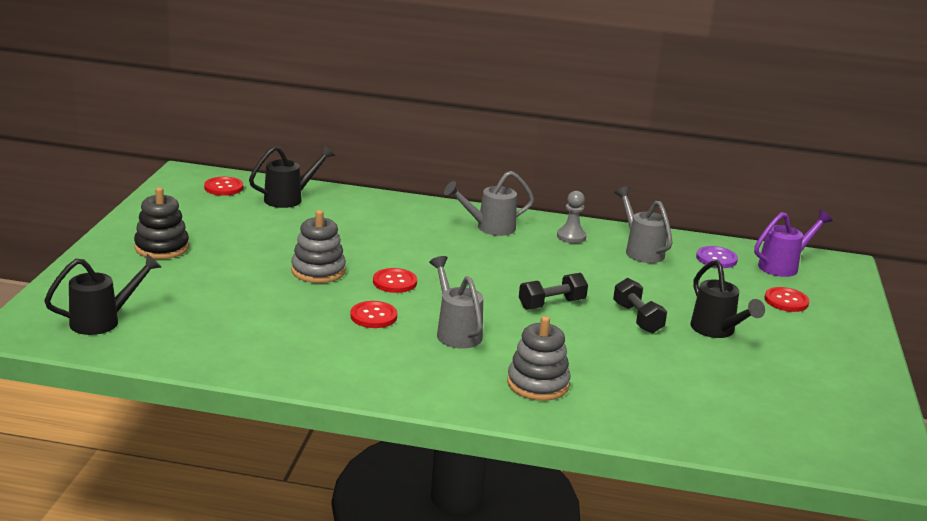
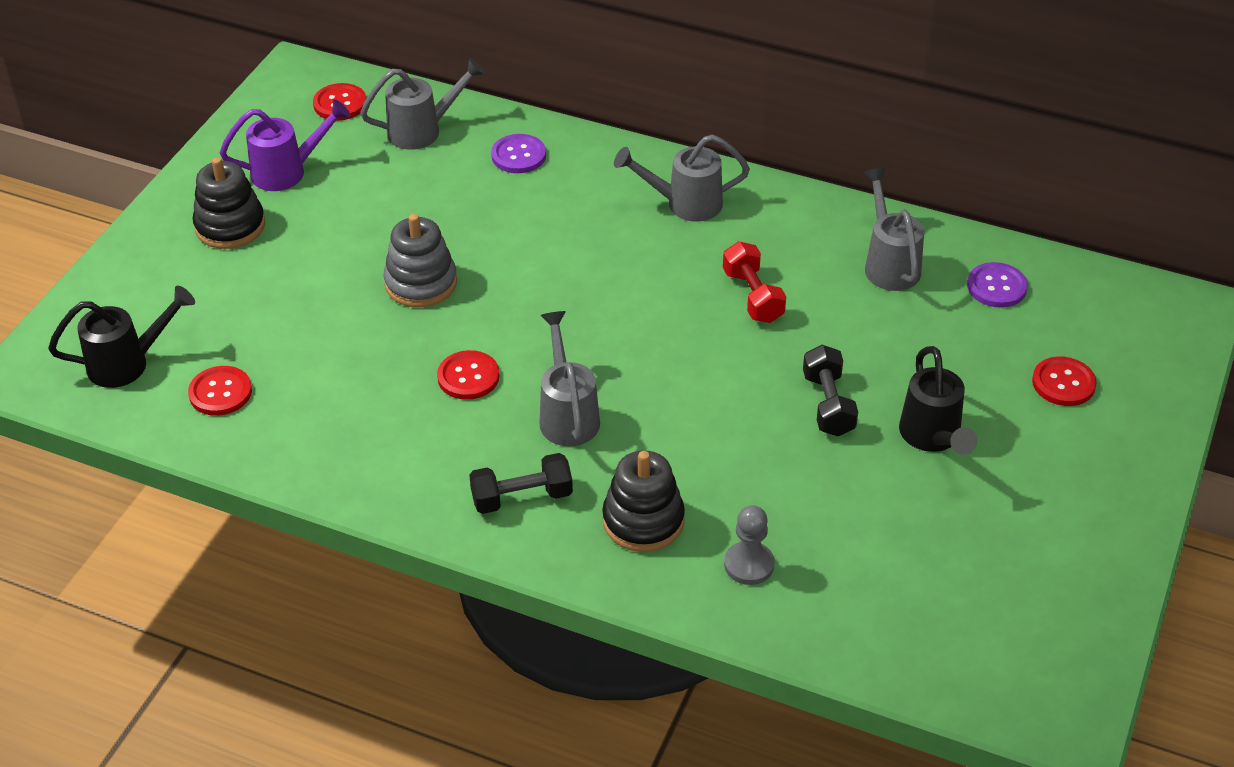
camera: 15 degrees right, 20 degrees up
(289, 199) = (423, 130): black watering can -> grey watering can
(363, 208) = (518, 155): none -> purple button
(394, 282) = (516, 311): red button -> red button (220, 392)
(538, 384) = (643, 521): grey stacking toy -> black stacking toy
(551, 304) = (717, 368): black dumbbell -> black dumbbell (522, 497)
(558, 269) = (753, 296): none -> red dumbbell
(571, 237) = (797, 229): grey pawn -> grey pawn (749, 565)
(784, 266) = (1094, 308): purple watering can -> purple watering can (288, 171)

